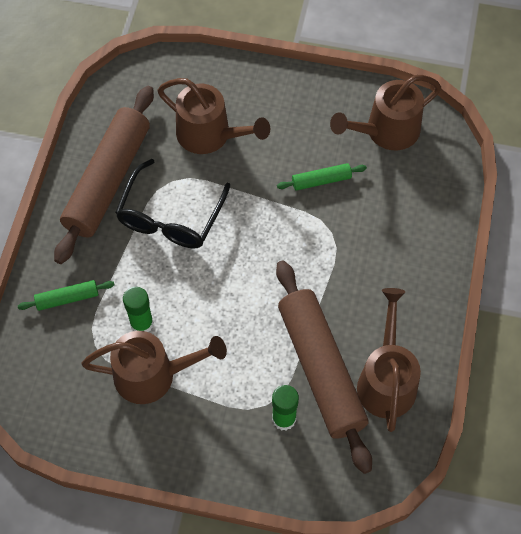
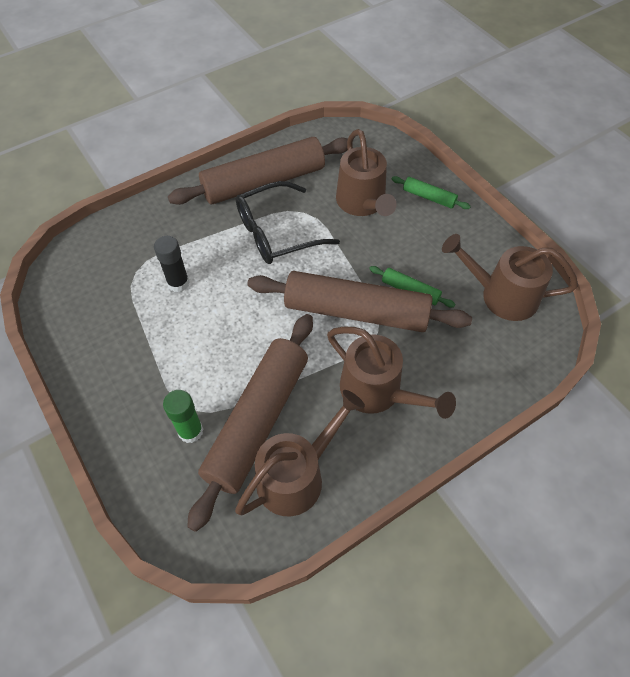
camera: 45 degrees right, 5 degrees down
(67, 298) = (155, 231): green rolling pin -> green rolling pin (429, 197)
(142, 324) = (178, 283): green glue stick -> black glue stick
(154, 375) = (146, 321): brown watering can -> brown watering can (378, 392)
(300, 230) = (356, 312): none -> brown rolling pin

